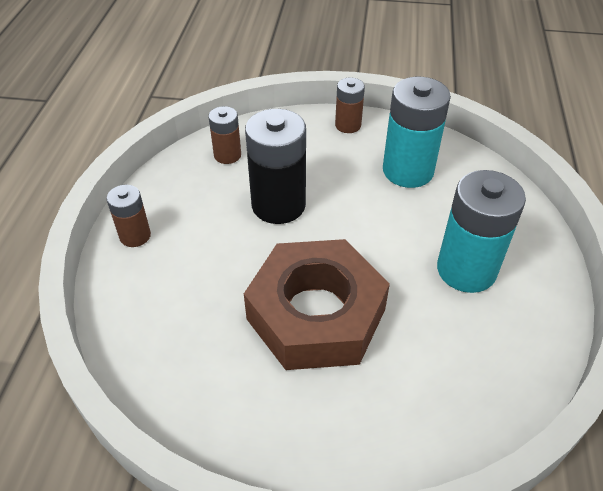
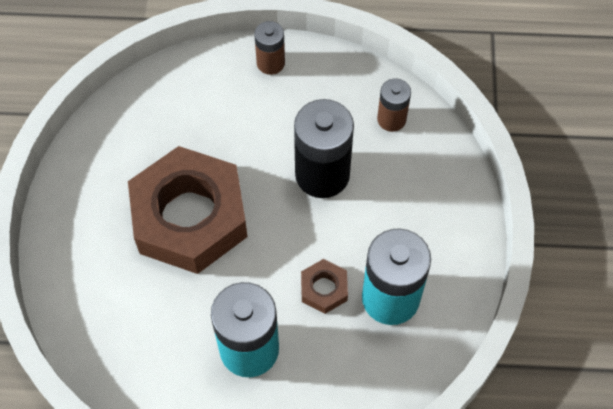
camera: 85 degrees right, 15 degrees up
(348, 125) = (462, 234): brown battery -> none
(400, 212) = (324, 289): none -> brown nut

